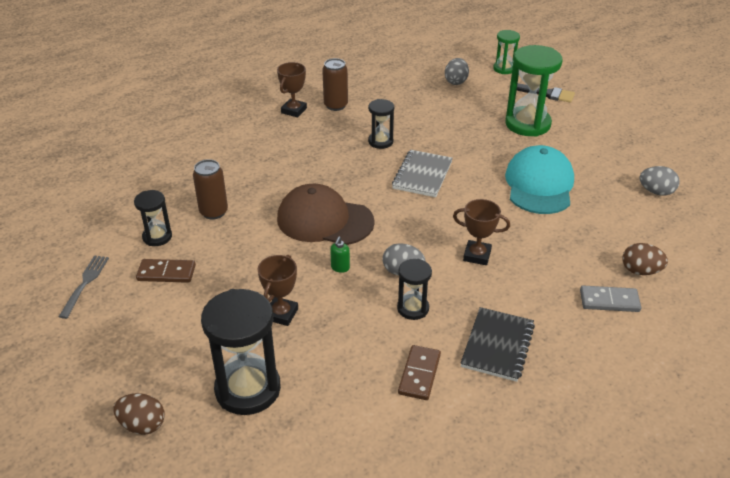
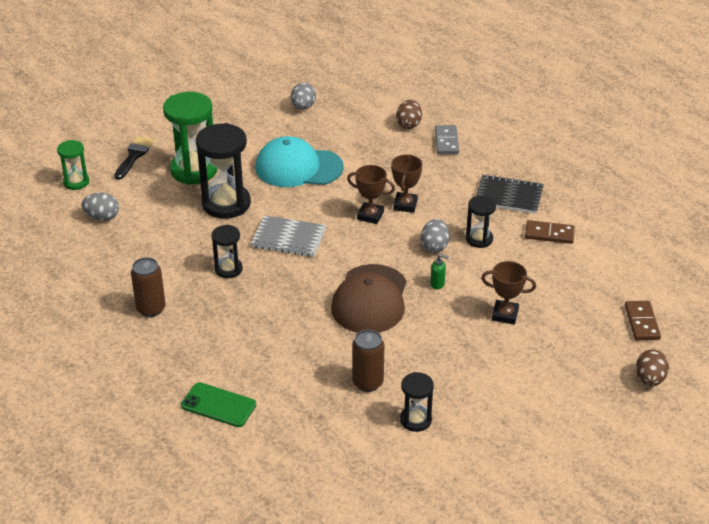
camera: 95 degrees left, 0 degrees up
(85, 284) = (498, 461): grey fork -> none
(166, 273) = (469, 401): brown domino -> brown domino (641, 322)
(216, 136) = (218, 405): none -> green phone
(248, 389) = (593, 324): black hourglass -> black hourglass (226, 204)
(294, 110) = (161, 343): brown trophy -> brown trophy (370, 215)

